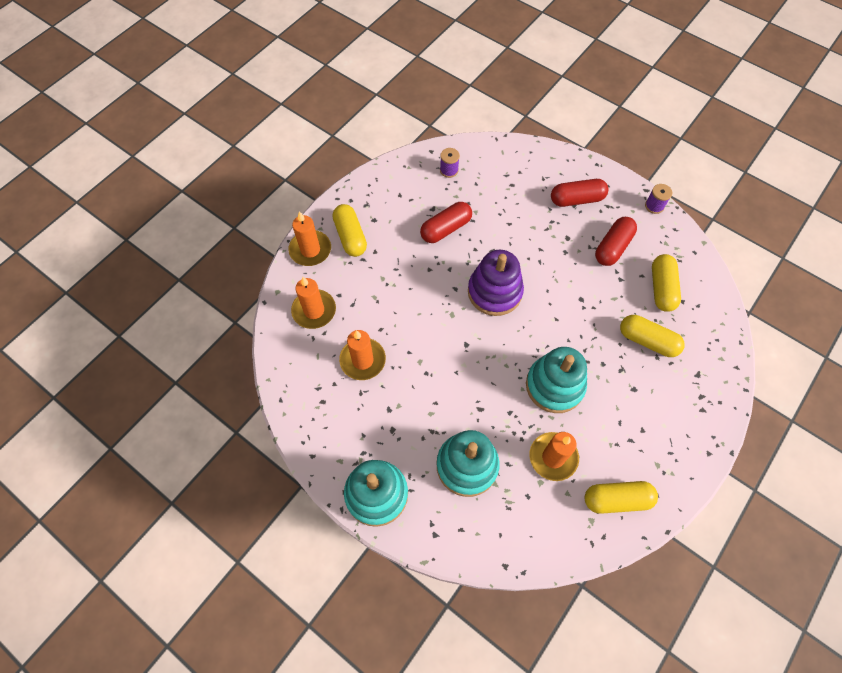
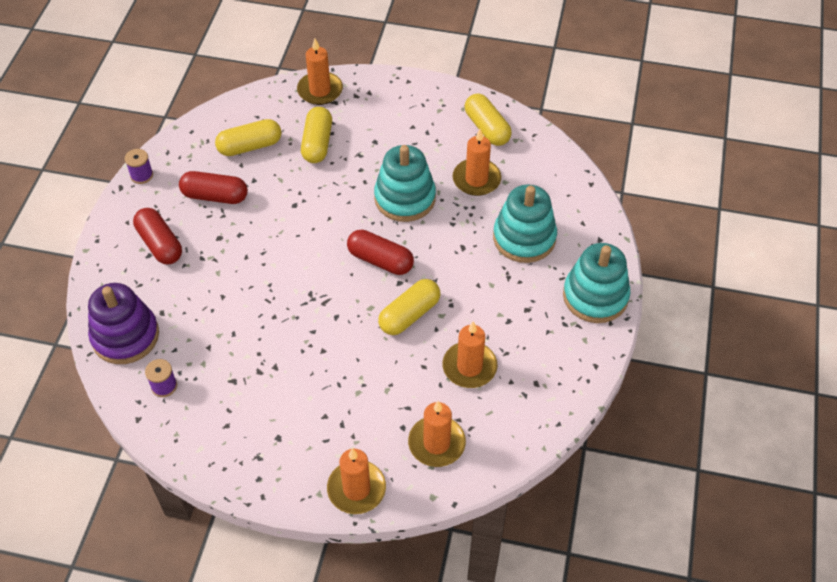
camera: 115 degrees left, 10 degrees down
(350, 236) = (315, 452): yellow capsule -> yellow capsule (409, 314)
(446, 229) = (258, 355): red capsule -> red capsule (380, 260)
(494, 292) = (323, 279): purple stacking toy -> purple stacking toy (125, 336)
(717, 367) = (320, 90): none -> orange candle

